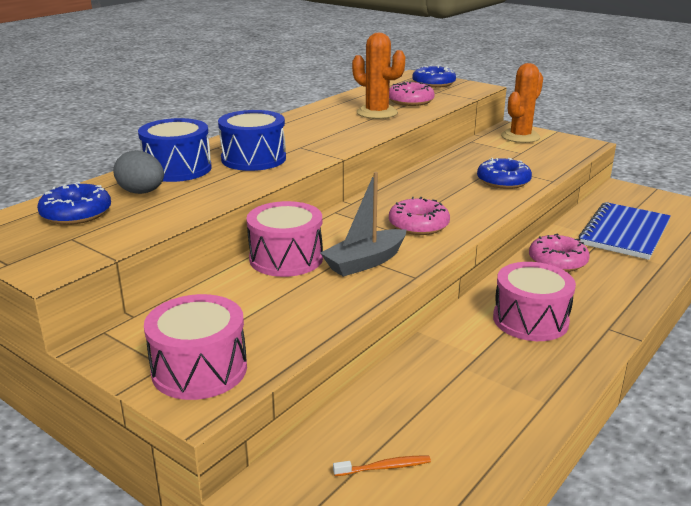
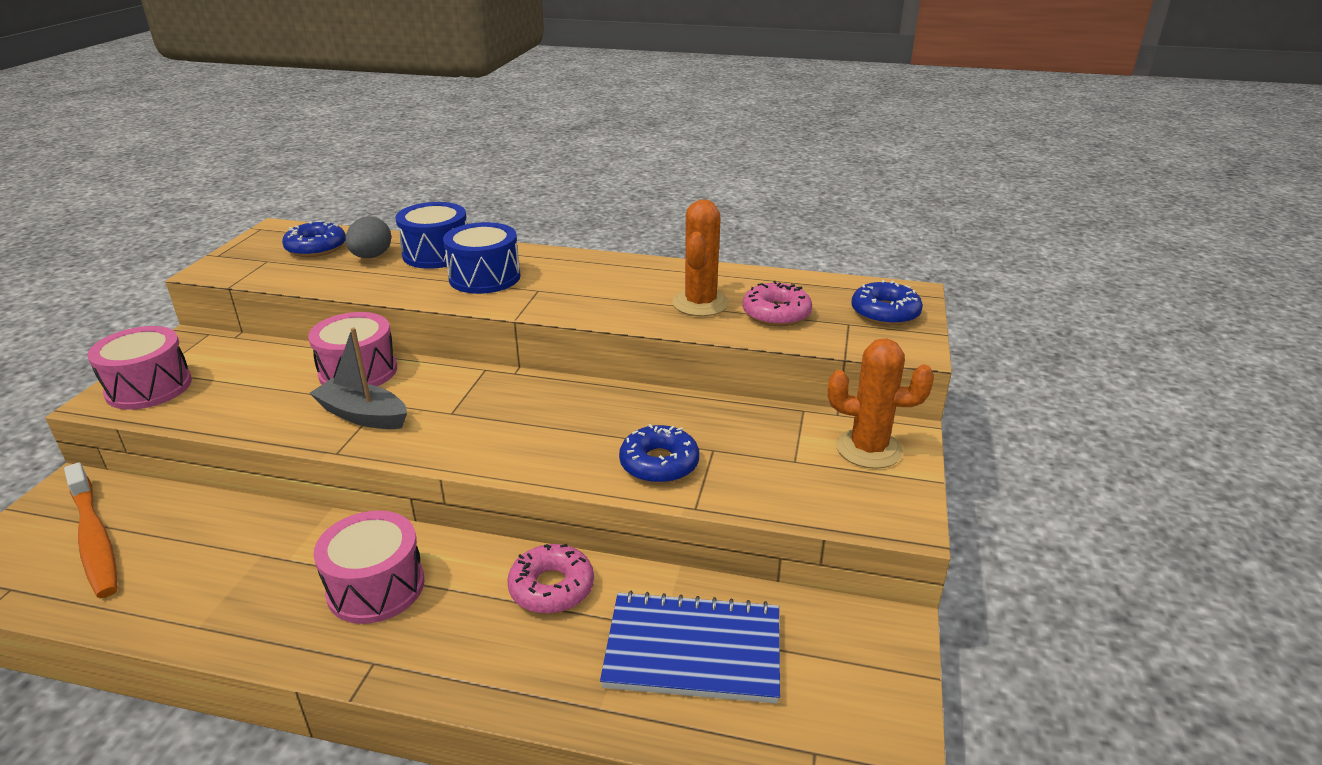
camera: 65 degrees right, 5 degrees up
(384, 467) = (94, 539): orange toothbrush -> orange toothbrush, size x2.32
(418, 225) = (473, 427): pink donut -> none

